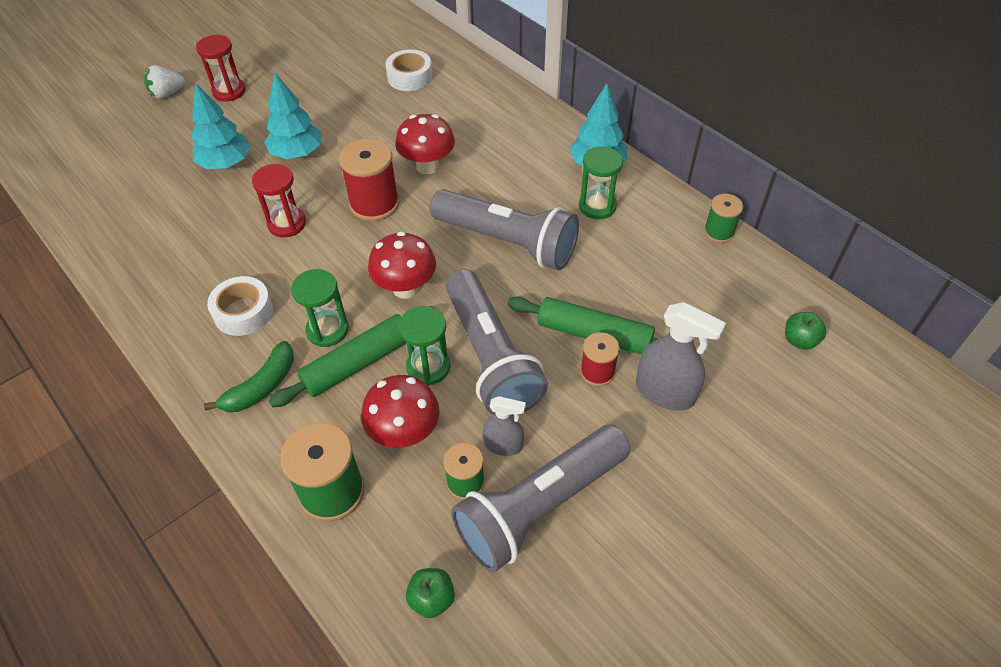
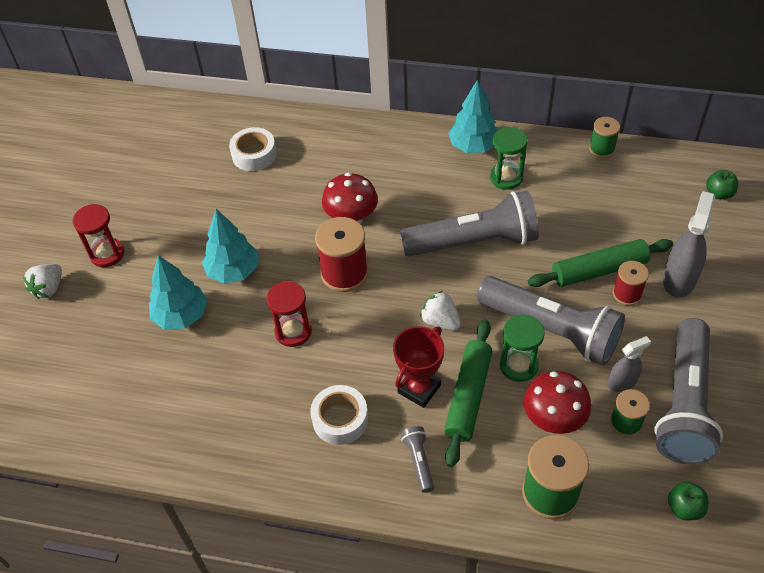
camera: 35 degrees left, 0 degrees up
(261, 386) = (419, 461): green banana -> grey flashlight
(327, 330) = (419, 389): green hourglass -> red trophy
(405, 288) = (440, 321): red mushroom -> white strawberry
(665, 392) = (679, 279): grey spray bottle -> grey spray bottle turned 60 degrees counterclockwise

